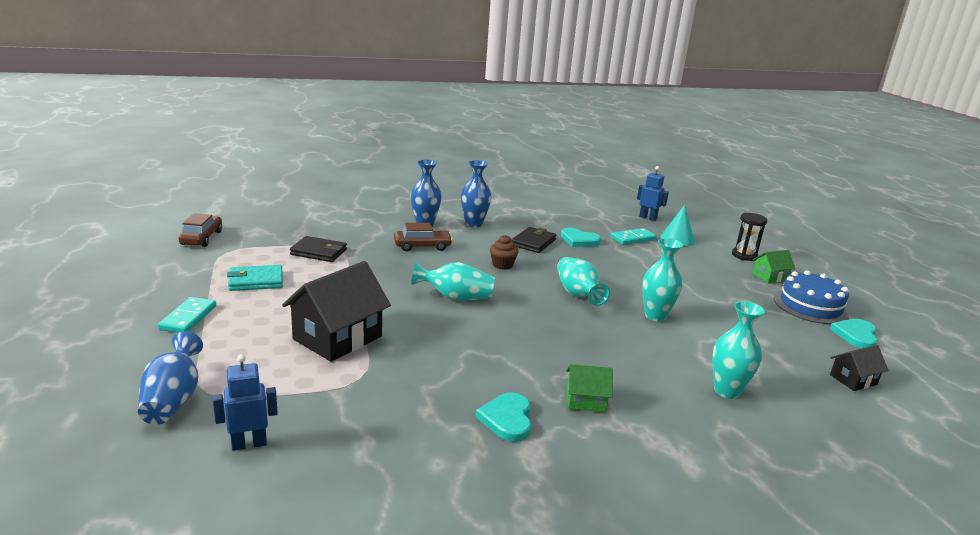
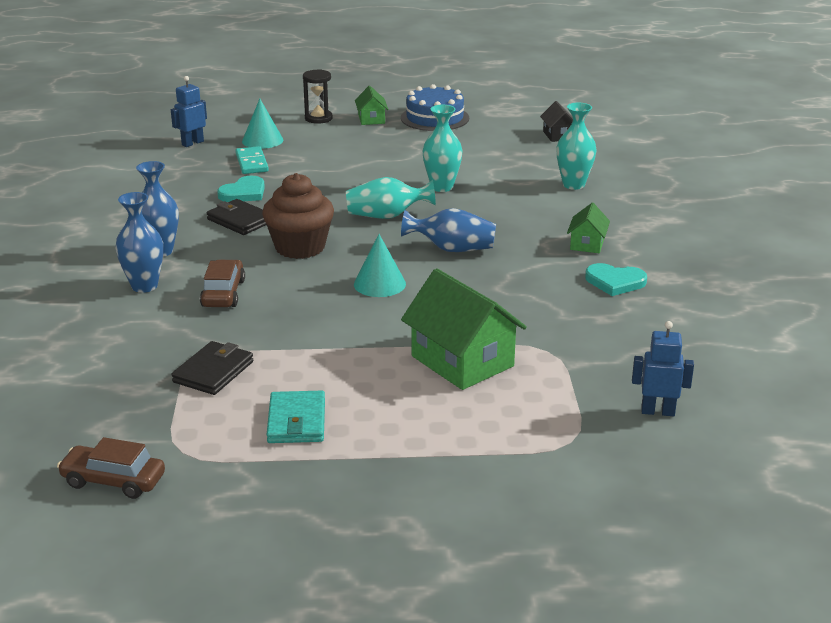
camera: 75 degrees left, 5 degrees up
(173, 400) = (584, 463): blue vase -> blue vase (452, 249)
(188, 318) = (395, 469): turquoise domino -> none
(249, 444) = (657, 411): blue robot -> blue robot turned 105 degrees clockwise
(338, 338) = (462, 361): black house -> green house
(456, 298) = (379, 284): turquoise vase -> turquoise cone
(502, 265) = (300, 247): brown cupcake -> brown cupcake, size x1.92
(856, 335) = (490, 115): turquoise heart -> none

